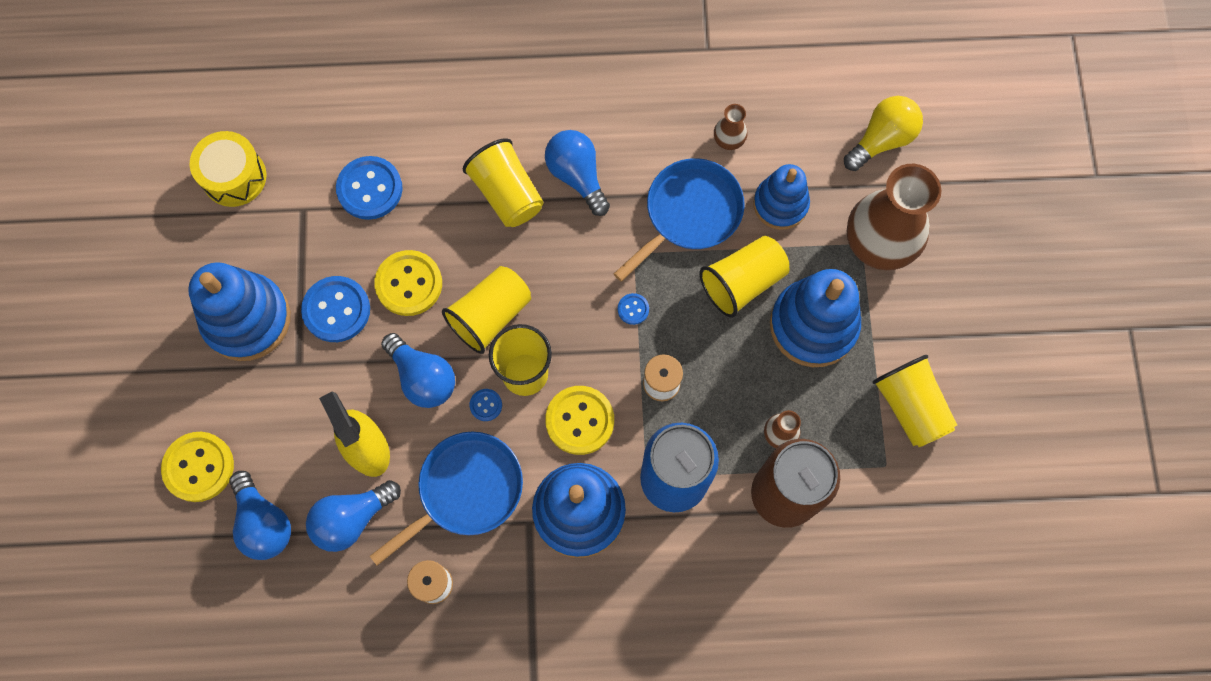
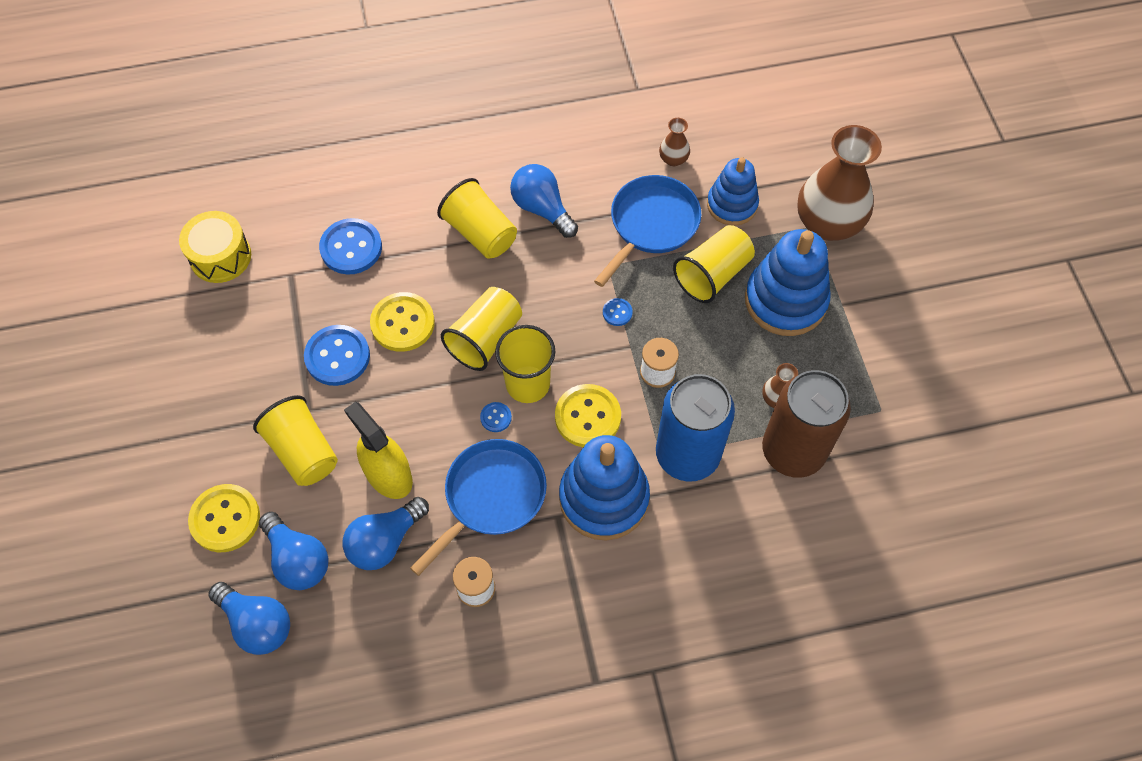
camera: 10 degrees left, 10 degrees down
(247, 319) = (252, 378): blue stacking toy -> none
(423, 377) = (431, 403): blue light bulb -> blue light bulb (257, 623)
(881, 140) = (809, 139): yellow light bulb -> none
(910, 407) = (890, 356): yellow cup -> yellow cup (303, 451)

